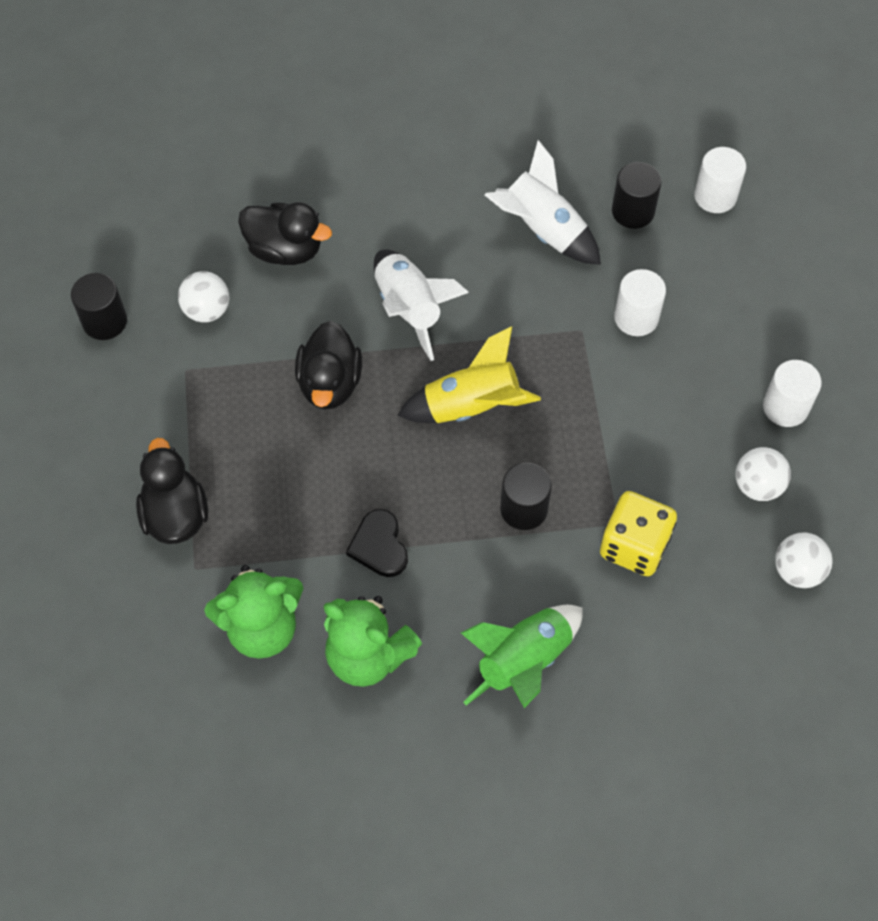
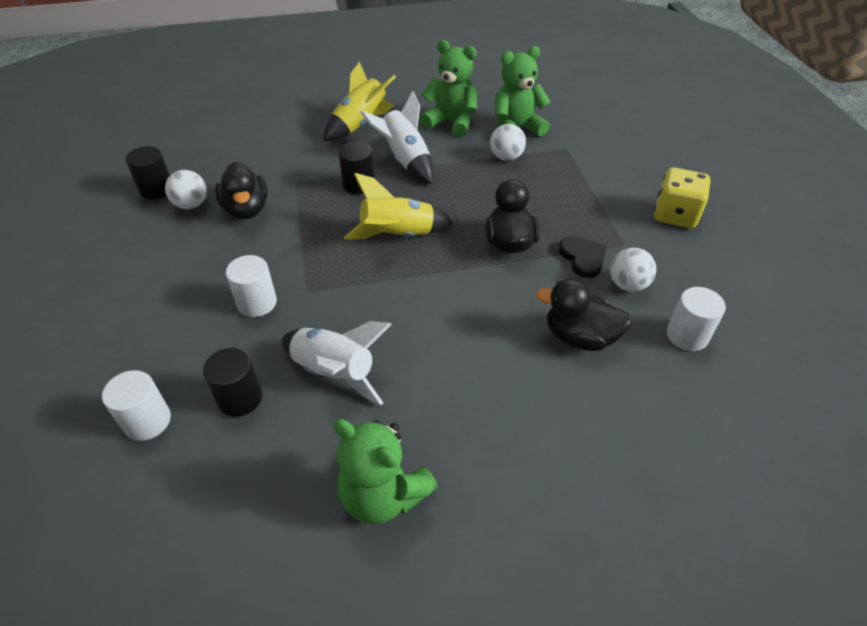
camera: 175 degrees right, 15 degrees down
(105, 321) = (707, 271): black cylinder -> black cylinder (157, 189)
(175, 514) = (591, 169): black duck -> black duck (246, 209)
(379, 546) = (453, 163): black heart -> black heart (582, 258)
(409, 309) = (456, 296): white rocket -> white rocket (405, 160)
(496, 122) = (383, 495): none -> green teddy bear
(524, 662) = (360, 124): green rocket -> yellow rocket
(634, 546) = (286, 172): yellow dice -> yellow dice (675, 215)
(785, 407) = (151, 249): white cylinder -> white cylinder (687, 335)
(797, 570) = (181, 167): white ball -> white ball (506, 157)

